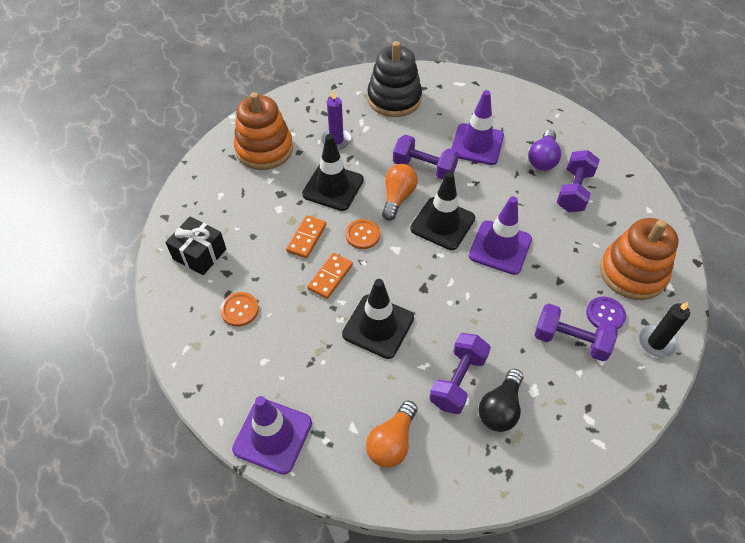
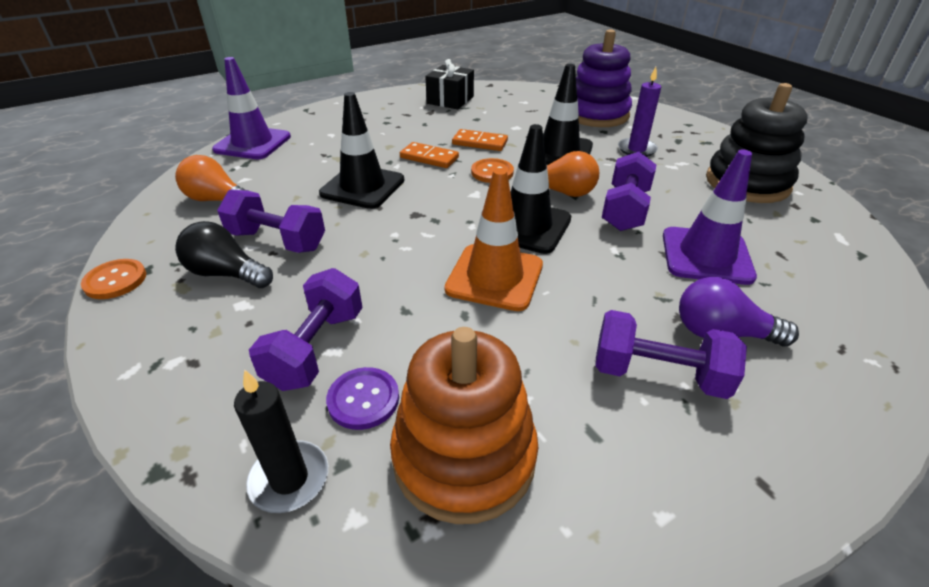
camera: 85 degrees right, 15 degrees down
(239, 310) = (388, 120): orange button -> orange button (115, 280)
(264, 149) = (596, 114): orange stacking toy -> purple stacking toy
(500, 247) = (494, 277): purple traffic cone -> orange traffic cone

